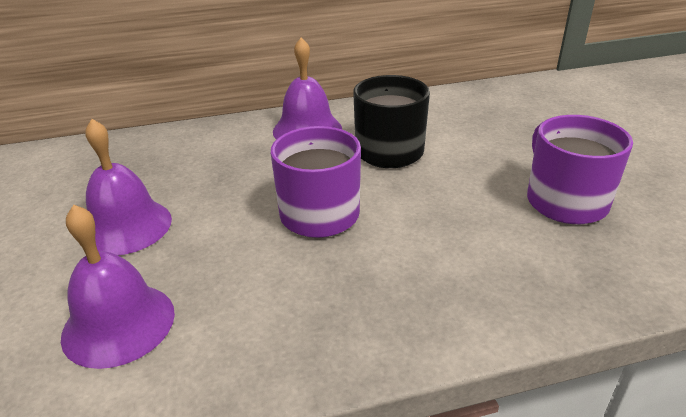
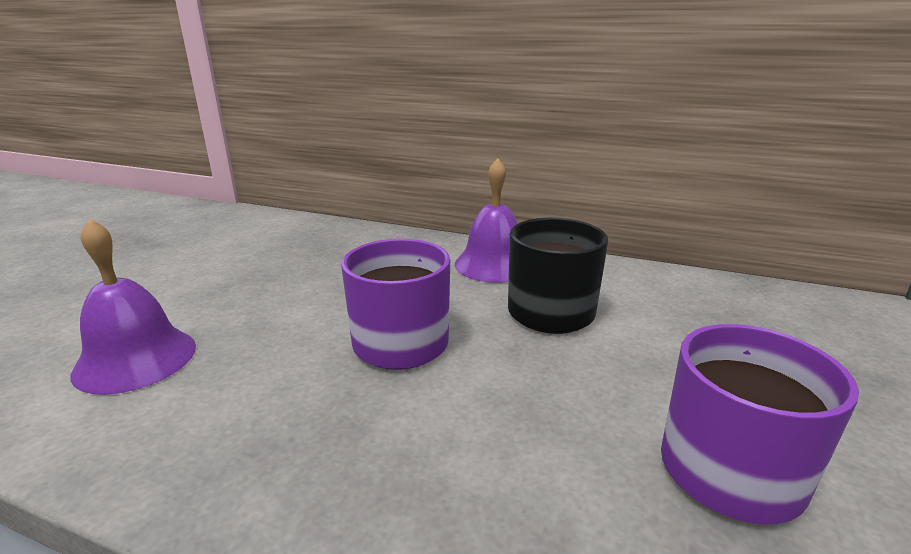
camera: 35 degrees right, 10 degrees down
(126, 226) = (250, 288): purple bell -> none

